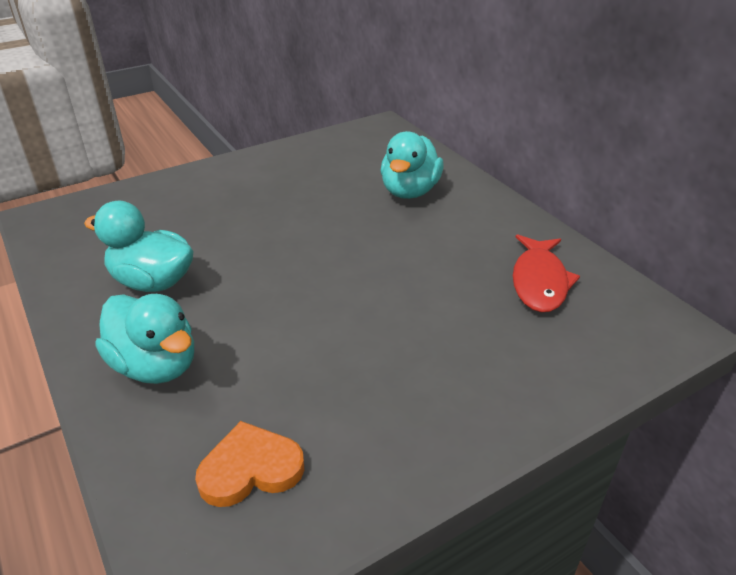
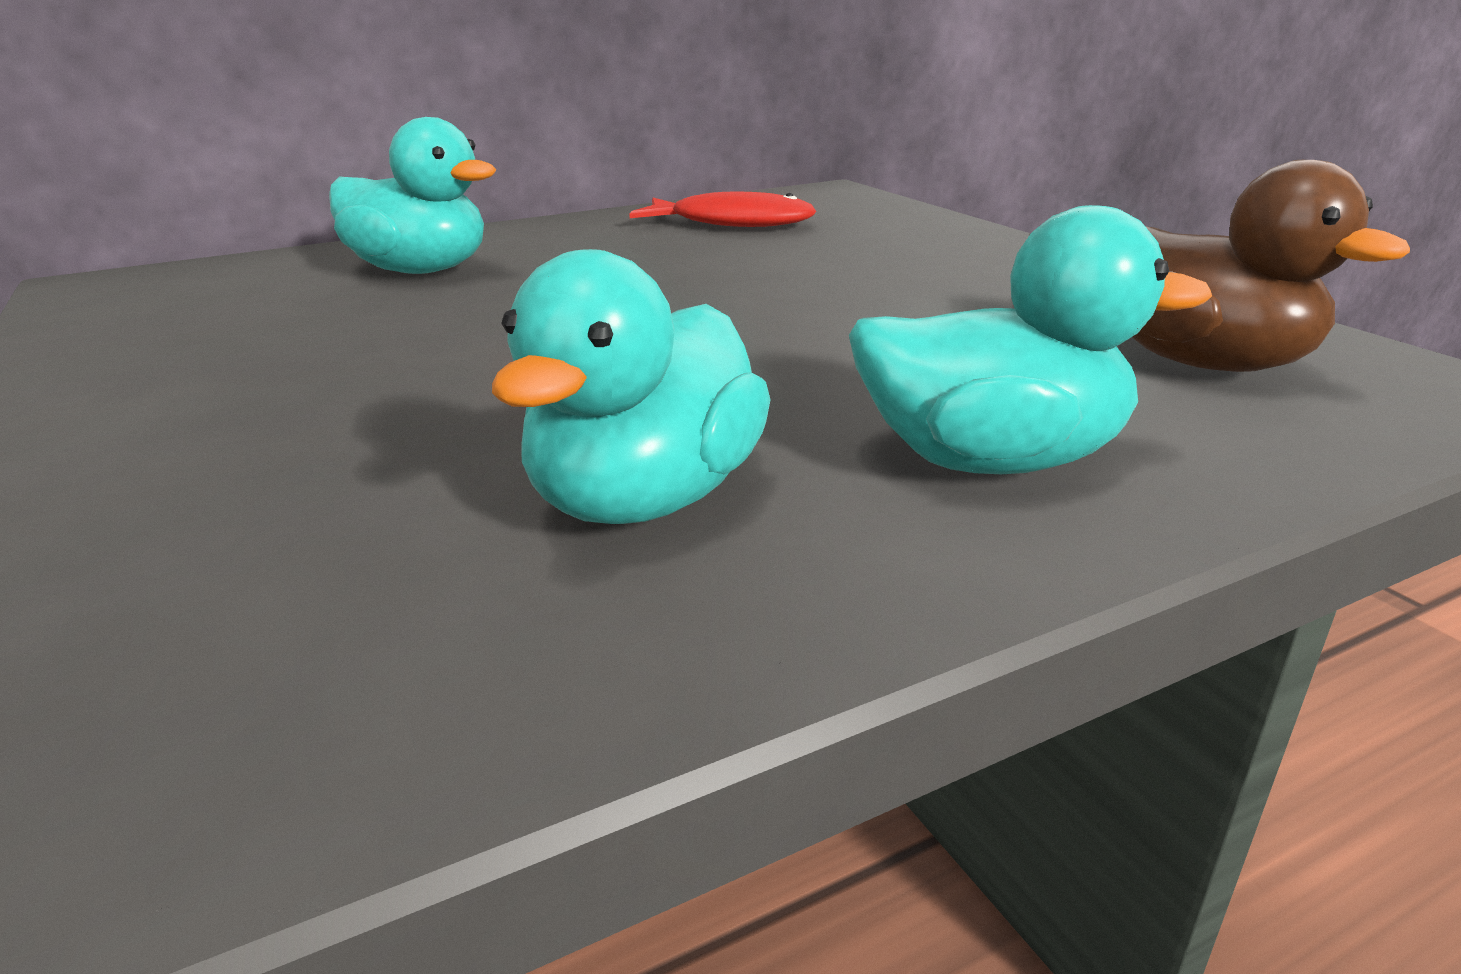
camera: 85 degrees left, 10 degrees down
(156, 366) = (991, 460): turquoise duck -> turquoise duck turned 45 degrees clockwise
(250, 469) = (1202, 362): orange heart -> brown duck

